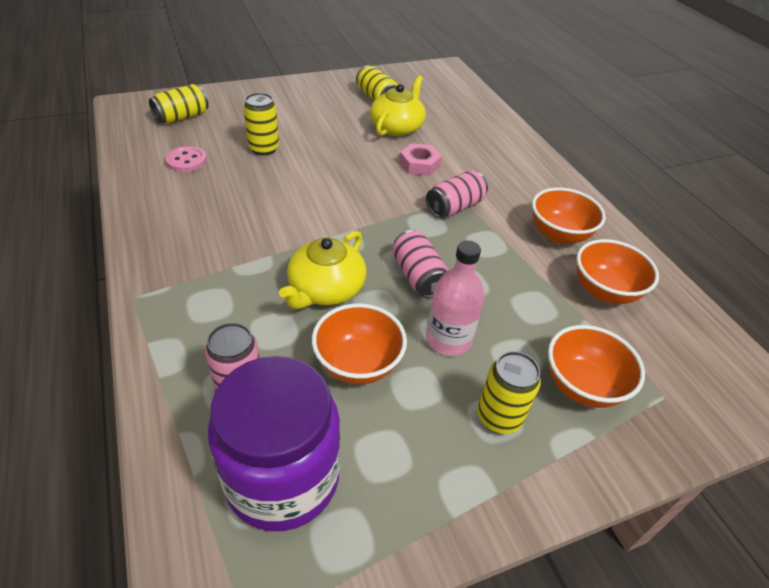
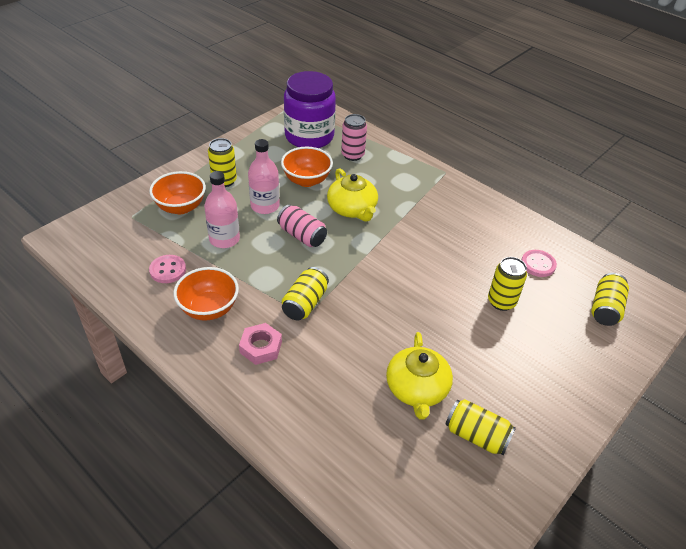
camera: 155 degrees right, 0 degrees up
(325, 289) = (352, 209): yellow teapot -> yellow teapot turned 150 degrees clockwise
(419, 164) = (361, 342): pink nut -> pink nut (261, 347)
(455, 207) = (305, 303): pink can -> yellow can
(524, 307) = (224, 239): none -> pink bottle
(605, 291) = (168, 270): orange bowl -> pink button

